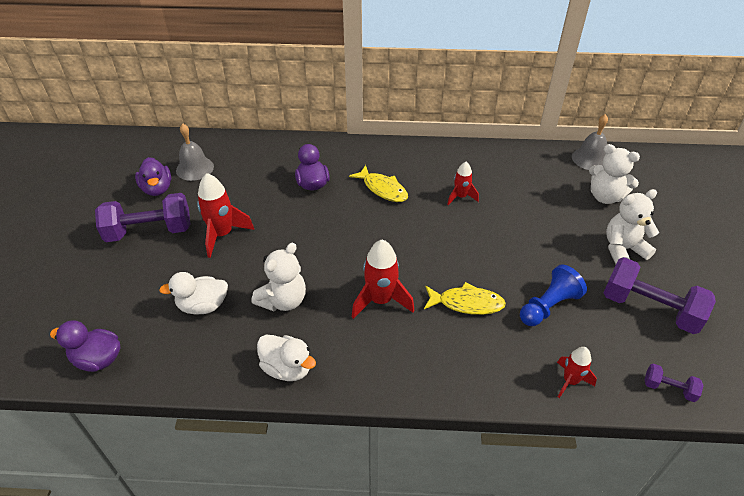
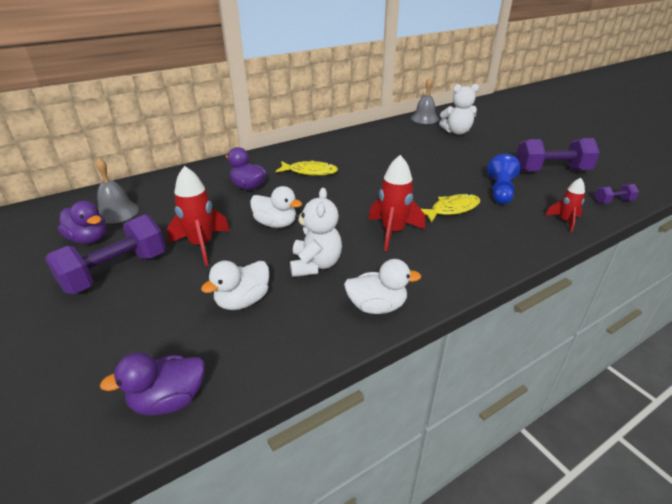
camera: 35 degrees left, 10 degrees down
(295, 240) = (276, 224): none -> white duck
(460, 197) = (371, 158): red rocket -> none
(623, 249) = (499, 151): white teddy bear -> none

